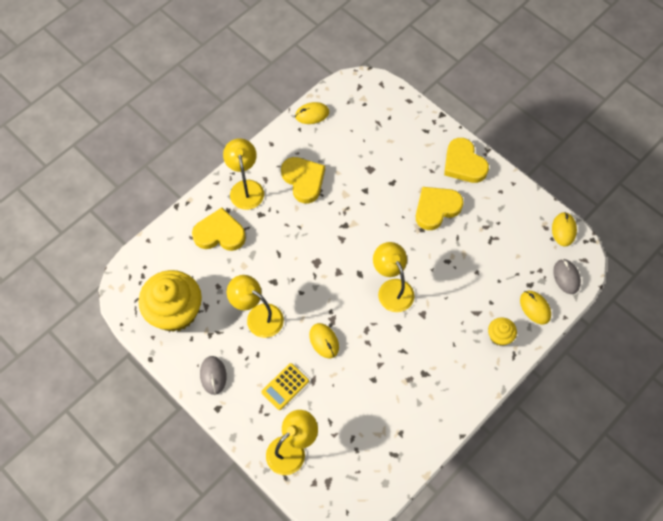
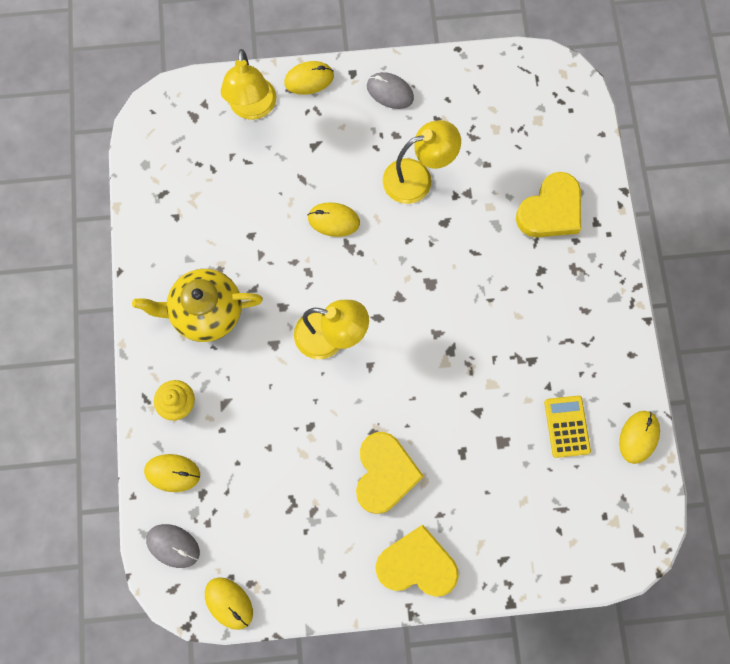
camera: 130 degrees right, 10 degrees up
(175, 311) = (491, 105): yellow cupcake -> none
(243, 431) = (309, 79): none -> yellow mouse
(246, 188) = (590, 280): yellow lamp -> none
(285, 386) = (319, 148): yellow calculator -> yellow calculator (567, 426)
(303, 180) = (548, 352): yellow heart -> none
(439, 365) = (206, 312): none -> yellow teapot

